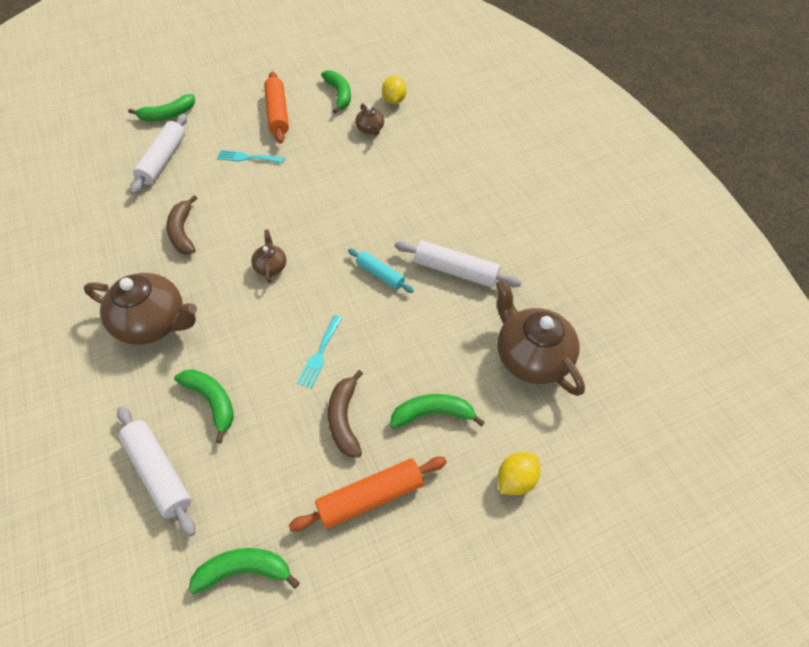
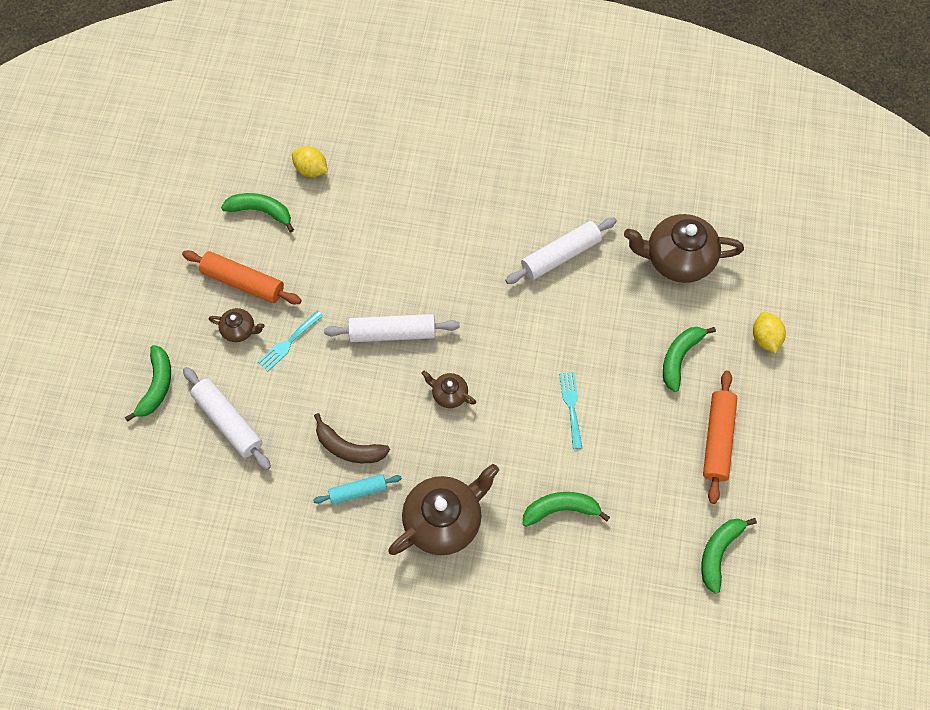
camera: 55 degrees left, 10 degrees up
(159, 472) = (601, 578): white rolling pin -> white rolling pin (392, 333)
(319, 354) = (571, 406): turquoise fork -> turquoise fork turned 150 degrees counterclockwise
(344, 419) = (643, 421): brown banana -> none
(370, 129) = (336, 215): brown teapot -> brown teapot (239, 330)
(380, 274) = (522, 314): turquoise rolling pin -> turquoise rolling pin (358, 491)

